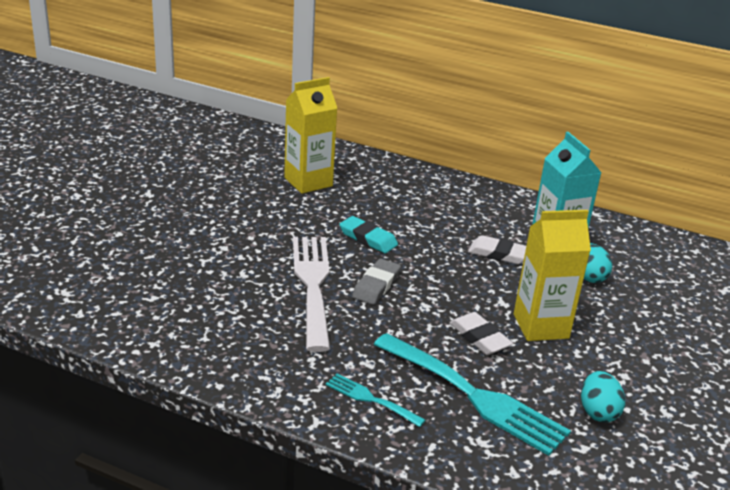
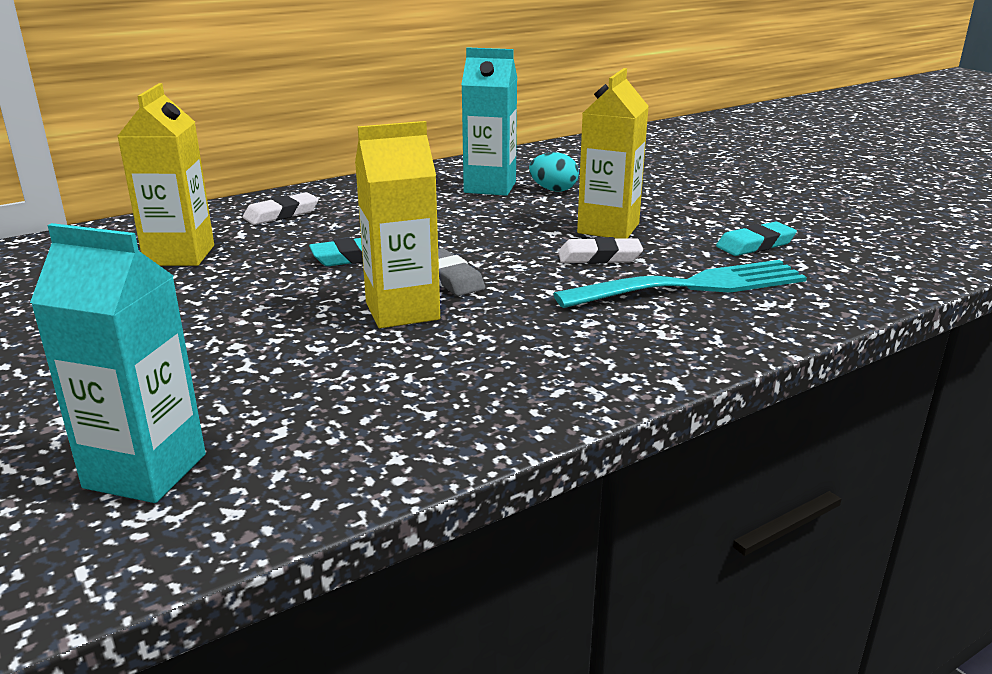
camera: 55 degrees left, 5 degrees down
(94, 275) = (145, 471): none -> turquoise carton
(312, 285) = (402, 311): white fork -> yellow carton
(370, 399) = (656, 338): turquoise fork -> none
(498, 254) = (470, 210): white eraser -> white eraser (281, 214)
(598, 412) = (755, 244): turquoise egg -> turquoise eraser

